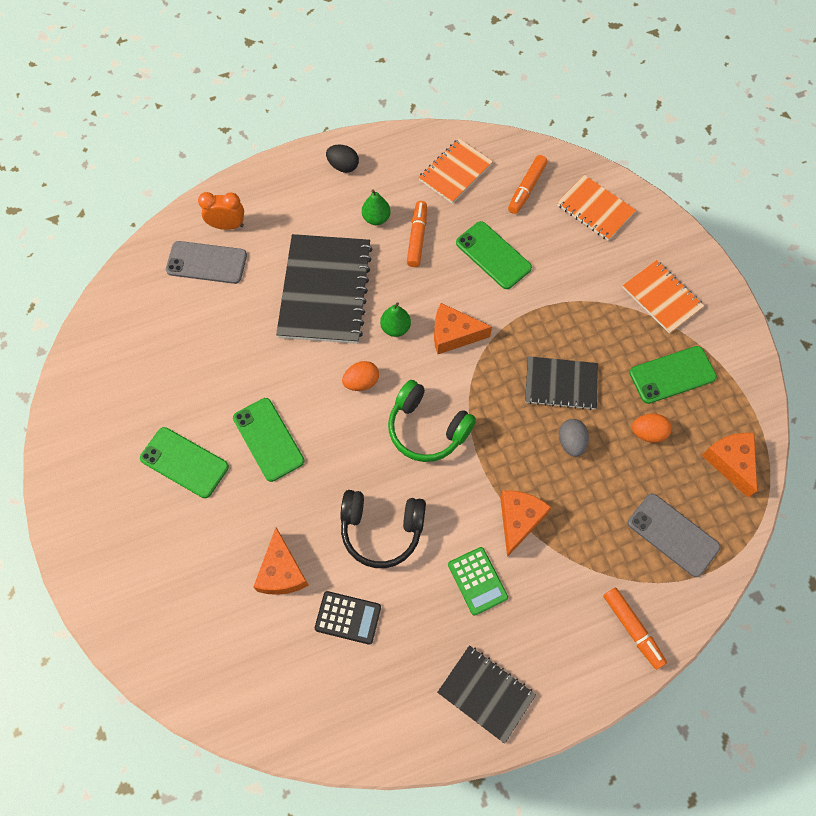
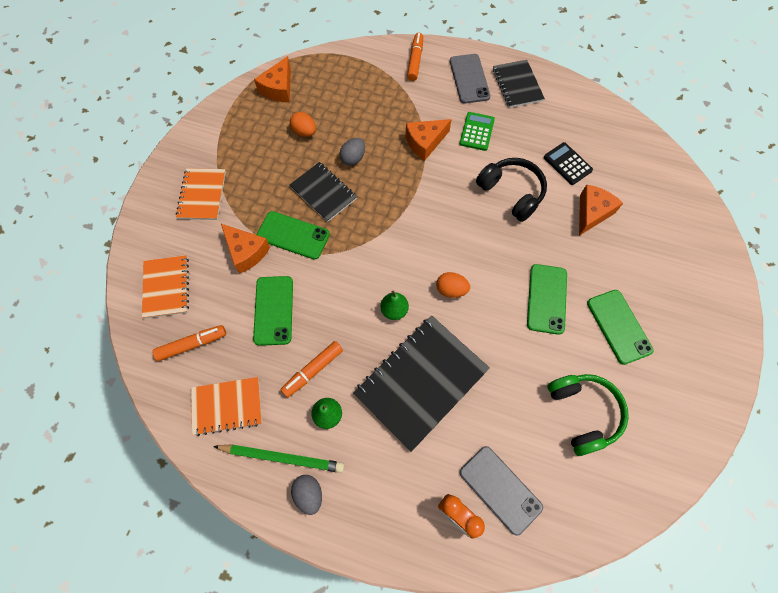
camera: 140 degrees left, 0 degrees up
(343, 166) = (309, 494): black egg -> grey egg
(383, 172) = (282, 457): none -> green pencil
(427, 429) = (433, 228): green headphones -> green headphones (583, 413)
(453, 334) = (358, 274): orange cheese -> orange cheese (246, 252)
(672, 375) = (253, 149): green phone -> green phone (293, 235)
(673, 535) = (349, 81): grey phone -> grey phone (469, 79)

